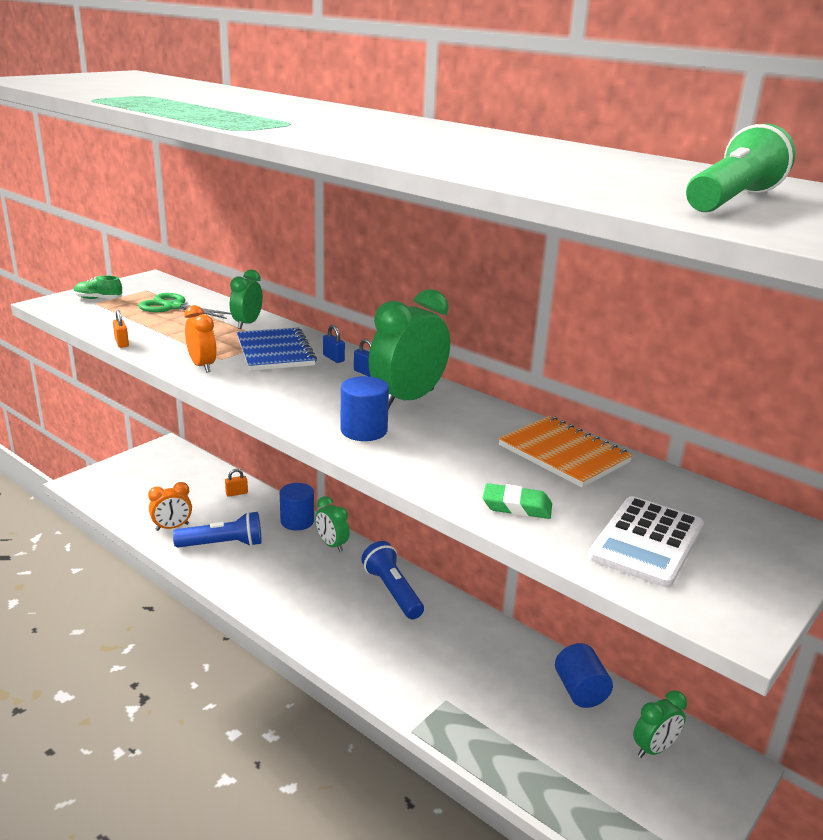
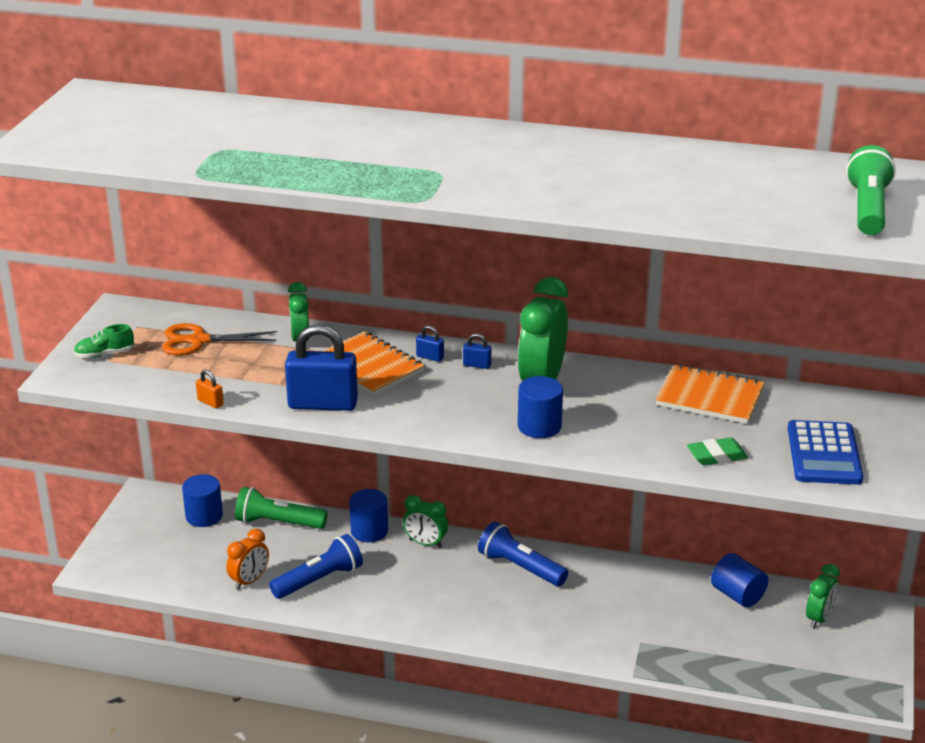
camera: 25 degrees left, 5 degrees up
(174, 307) = (199, 341): green scissors -> orange scissors
(190, 472) = (204, 516): none -> blue cylinder
(202, 366) = (323, 404): orange clock -> blue padlock
(236, 493) = (278, 523): orange padlock -> green flashlight
(275, 352) = (369, 366): blue notebook -> orange notebook
(646, 542) = (824, 454): white calculator -> blue calculator

